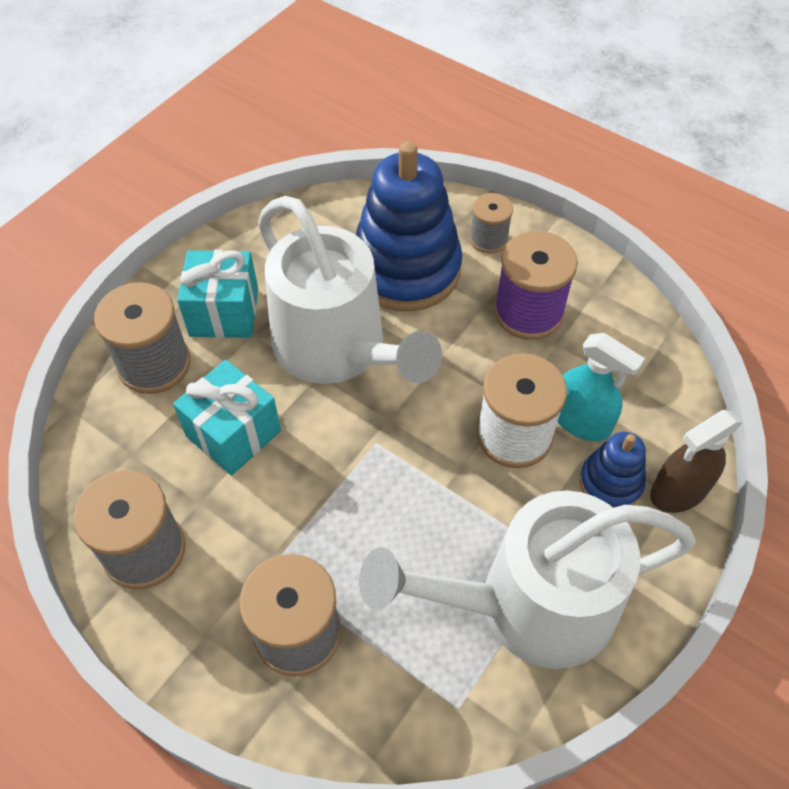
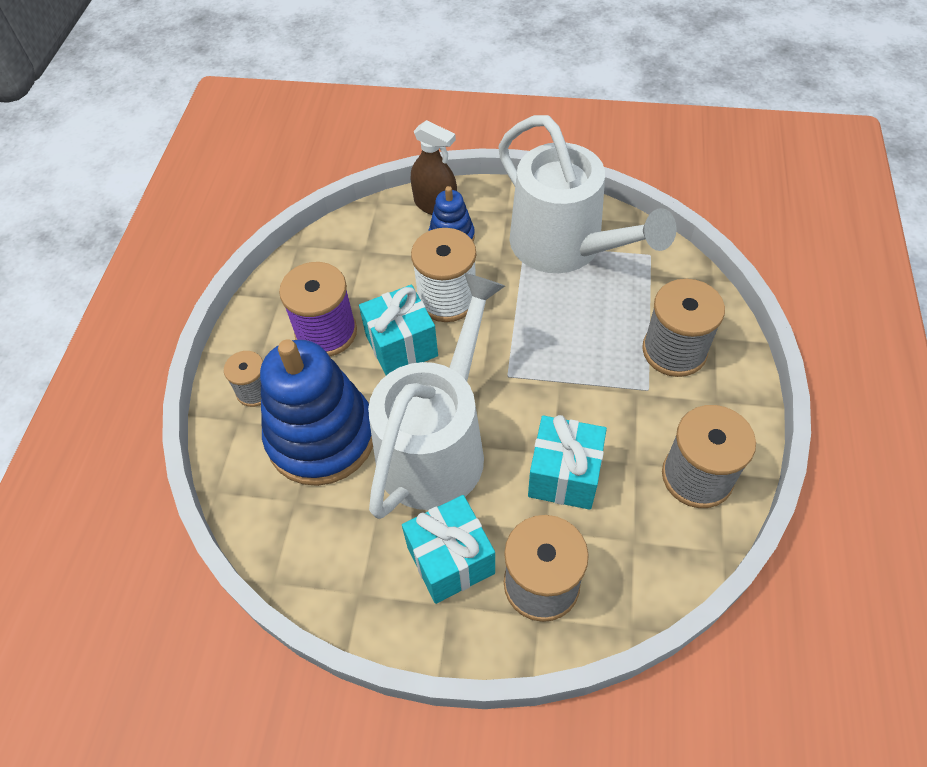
camera: 115 degrees left, 0 degrees up
(473, 367) = (401, 346): none -> turquoise gift
(581, 421) = (411, 267): turquoise spray bottle -> none

